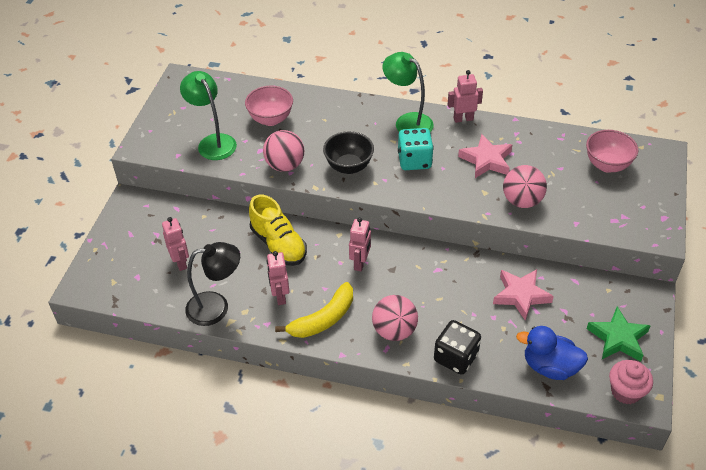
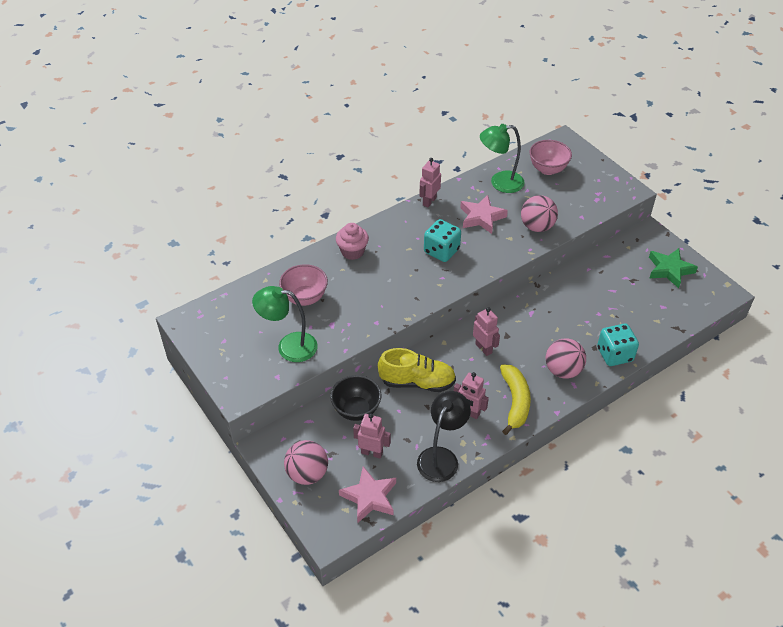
camera: 50 degrees left, 0 degrees up
(285, 165) = (365, 321): pink ball -> pink ball (307, 474)
(349, 167) = (408, 287): black bowl -> black bowl (356, 410)
(407, 121) = (398, 229): green lamp -> green lamp (500, 183)
(455, 357) = (614, 354): black dice -> turquoise dice
(521, 295) = (594, 288): pink star -> pink star (369, 497)
(550, 367) = (663, 315): blue duck -> none
(625, 392) = (711, 295): pink cupcake -> pink cupcake (352, 252)

